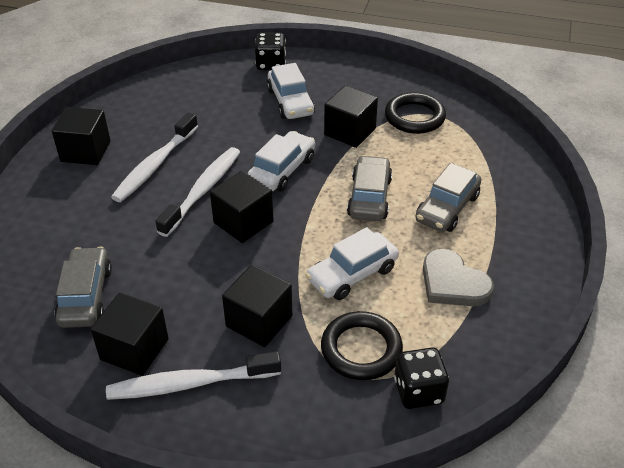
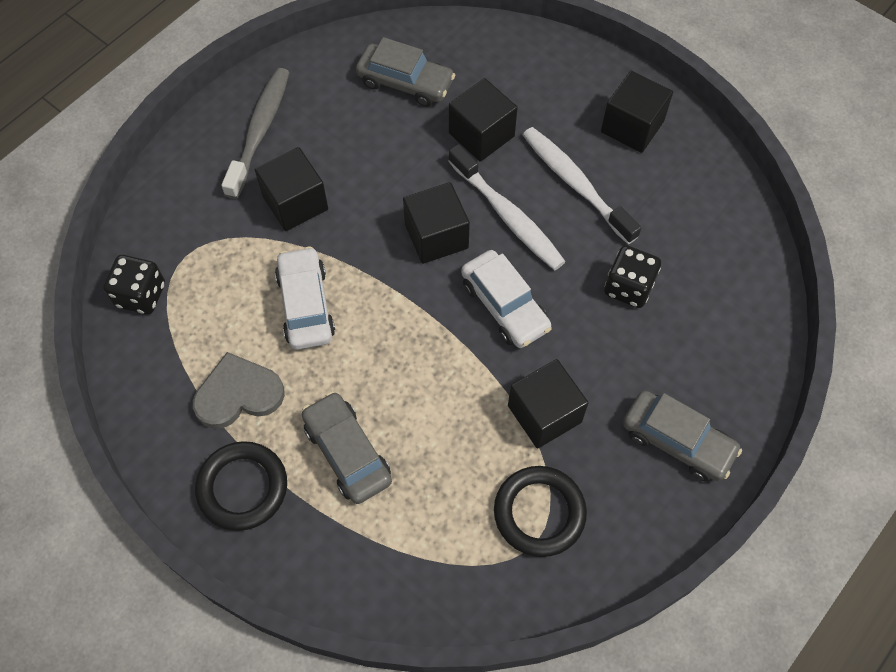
camera: 115 degrees right, 20 degrees up
(134, 349) = (321, 103): black cube -> black cube (481, 135)
(189, 384) = (260, 131): white toothbrush -> grey toothbrush
(271, 64) = (747, 382): black dice -> black dice (628, 287)
(290, 102) = (642, 370): white car -> none
(361, 349) = (212, 271): black ring -> black ring (242, 488)
(369, 197) = (410, 377): grey car -> grey car (677, 441)

